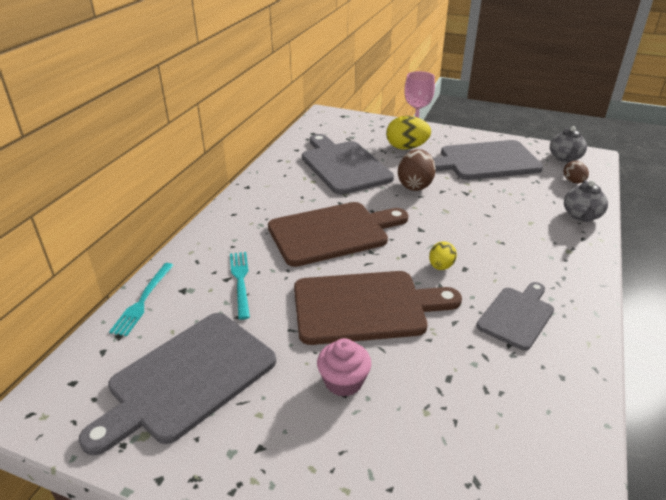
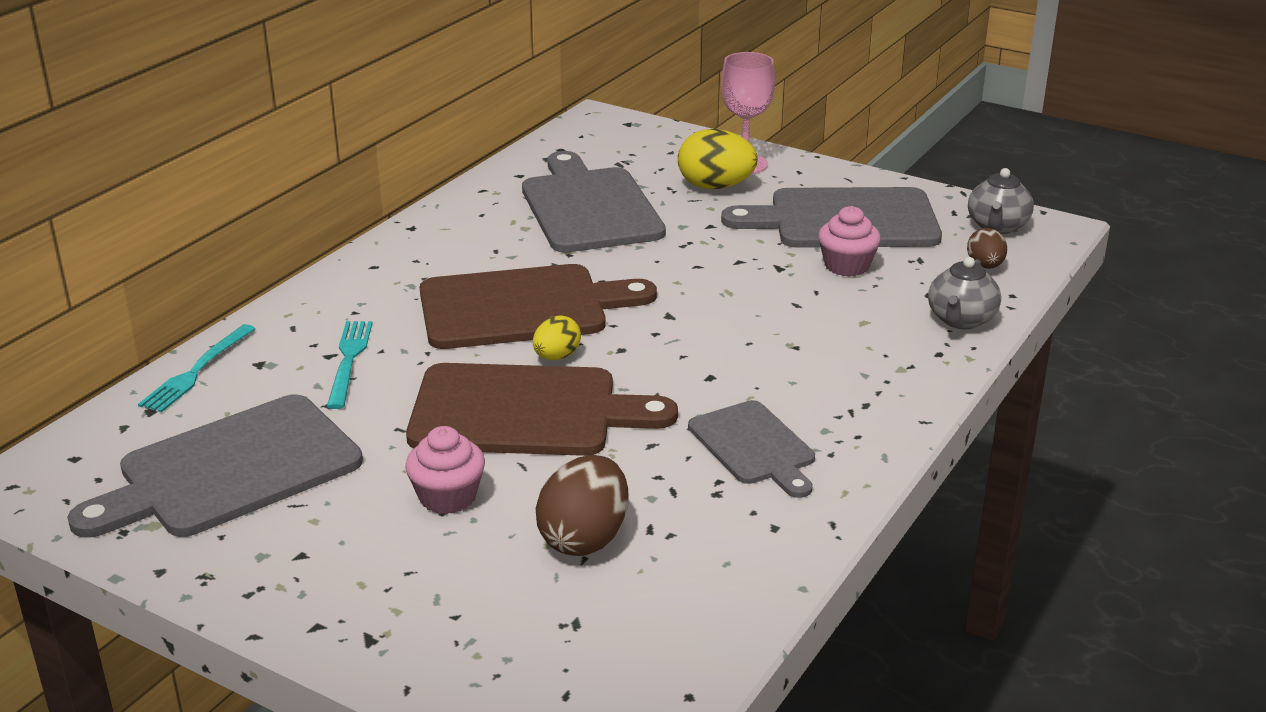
camera: 10 degrees right, 5 degrees down
(415, 185) = (696, 249): brown egg -> brown egg (584, 539)
(441, 266) = (672, 370): yellow egg -> yellow egg (556, 357)
(501, 188) = (847, 266): none -> pink cupcake
(517, 315) = (754, 446): grey cutting board -> grey cutting board turned 105 degrees clockwise

